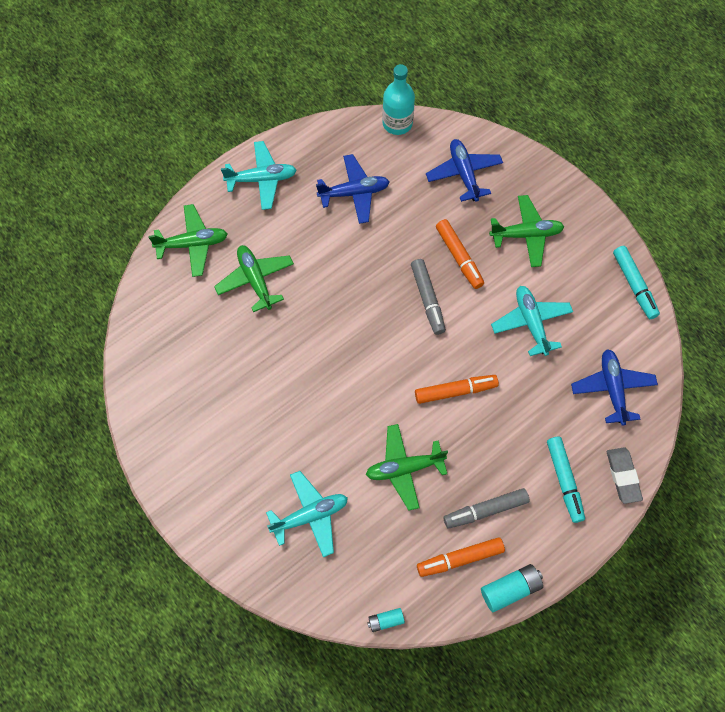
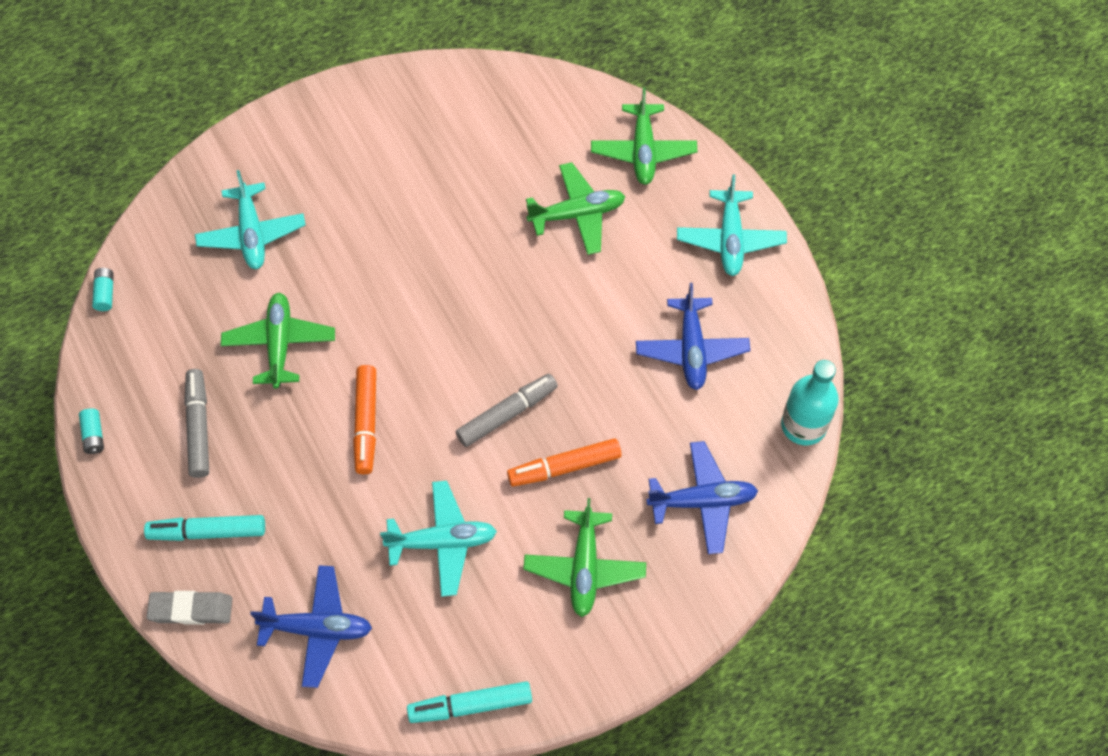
camera: 100 degrees right, 5 degrees down
(427, 299) = (507, 414): grey marker -> grey marker turned 150 degrees clockwise
(460, 558) = (149, 386): orange marker -> none
(510, 589) = (94, 435): turquoise battery -> turquoise battery, size x0.59

